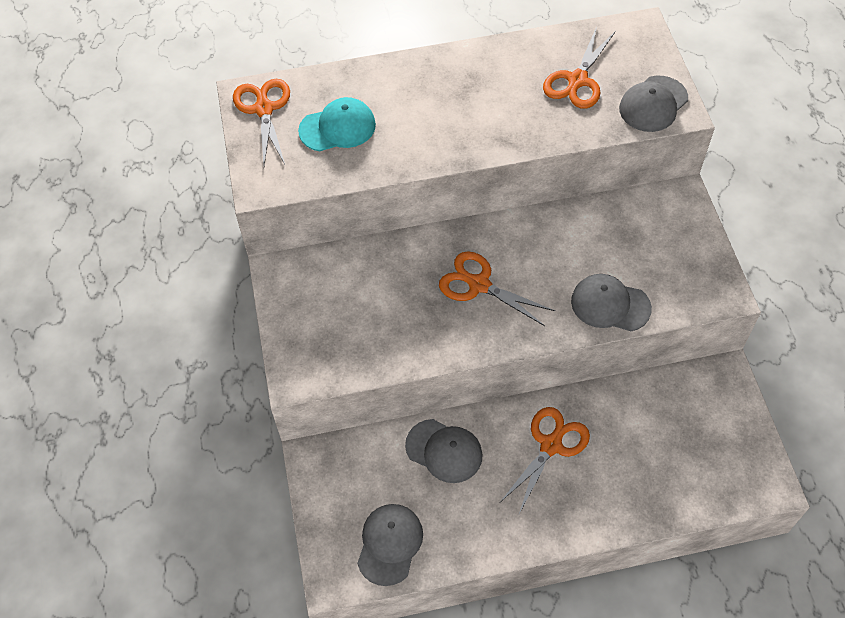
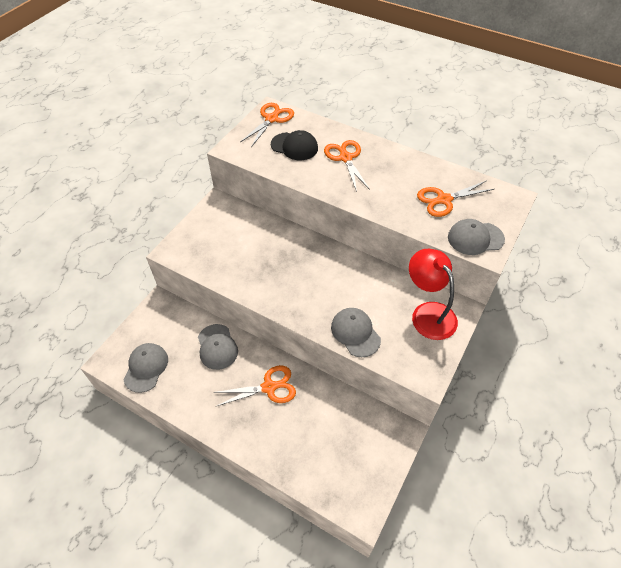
camera: 40 degrees right, 5 degrees down
(337, 128) = (294, 146): turquoise cap -> black cap
(390, 544) = (146, 368): grey cap -> grey cap turned 45 degrees counterclockwise
(479, 285) = (299, 273): orange scissors -> orange scissors (345, 158)
(656, 225) = (428, 313): none -> red lamp

